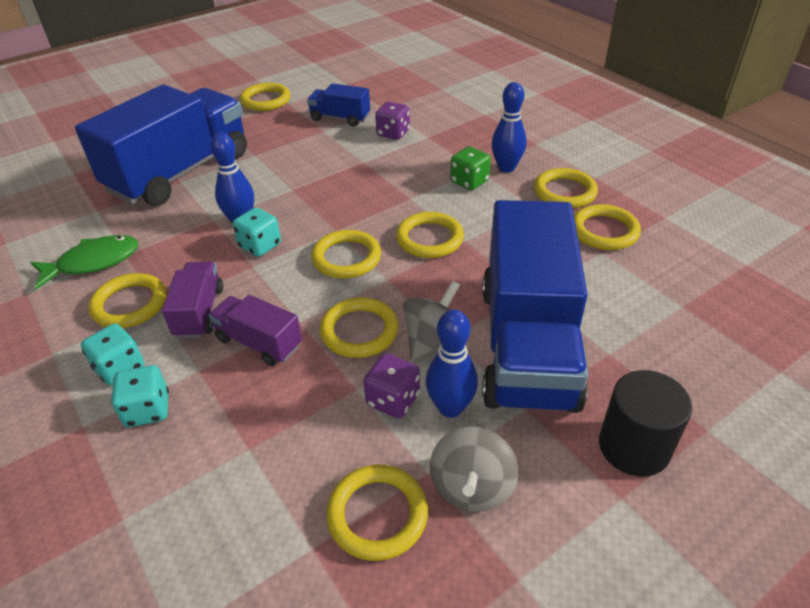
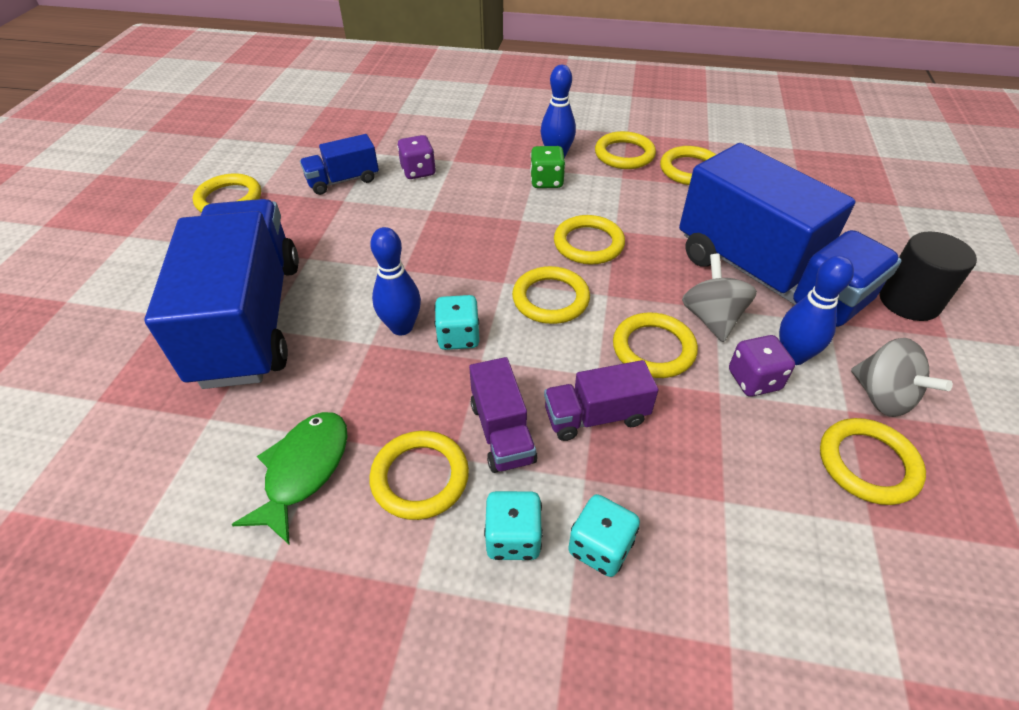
camera: 45 degrees left, 5 degrees up
(199, 312) = (502, 432): purple truck -> purple truck turned 150 degrees counterclockwise

